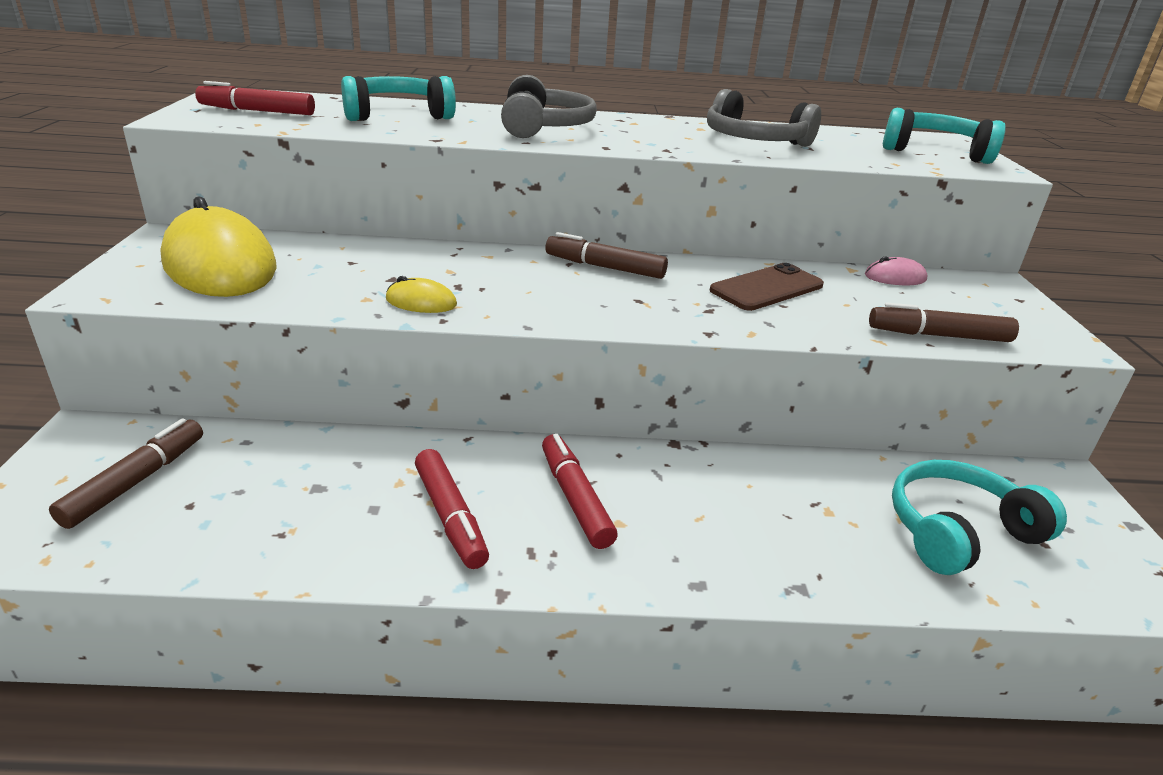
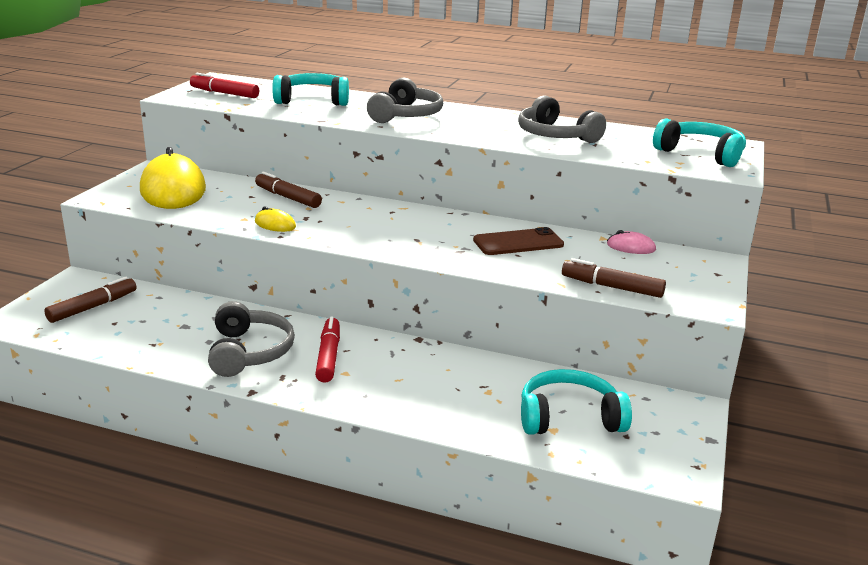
camera: 20 degrees right, 5 degrees down
(450, 516) = (248, 352): red marker -> grey headphones
(605, 267) = (414, 217): brown marker -> brown marker (288, 198)

